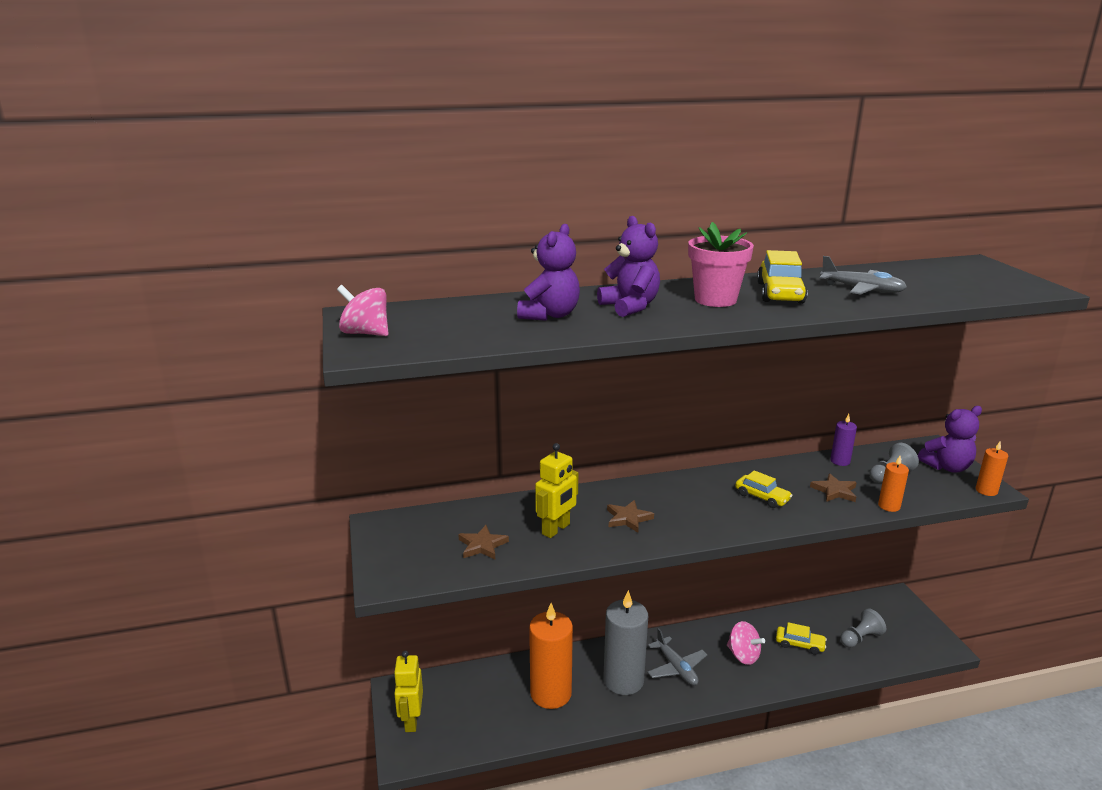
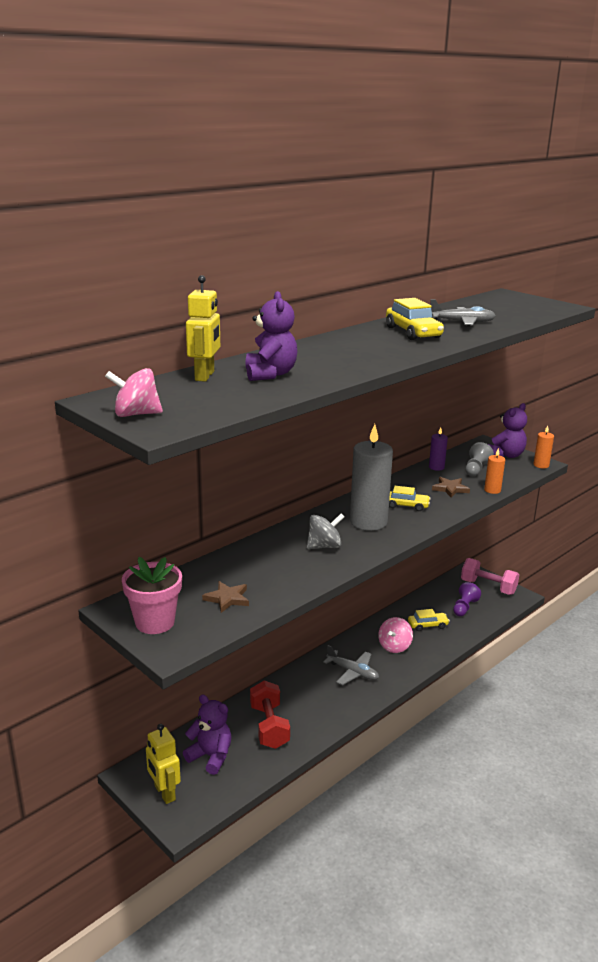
camera: 30 degrees left, 0 degrees up
(551, 693) = (269, 726): orange candle -> red dumbbell
(556, 529) = (276, 569): yellow robot -> yellow robot (205, 376)
(623, 680) = (319, 696): grey candle -> grey candle (368, 522)
(628, 518) = (324, 546): brown star -> grey spinning top
(630, 307) = (322, 358): purple teddy bear -> purple teddy bear (211, 756)
(715, 300) = (376, 344): pink flower pot -> pink flower pot (155, 622)
(743, 655) = (394, 646): pink spinning top -> pink spinning top turned 105 degrees clockwise
(860, 638) = (464, 607): grey pawn -> purple pawn
(908, 623) = (488, 587): none -> pink dumbbell

